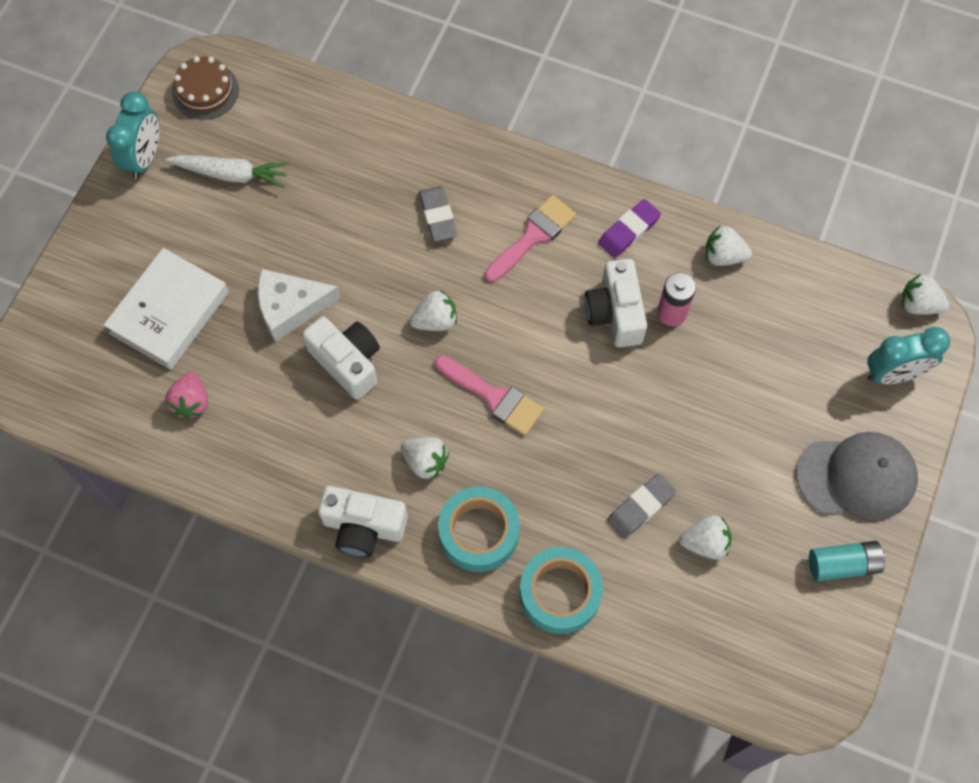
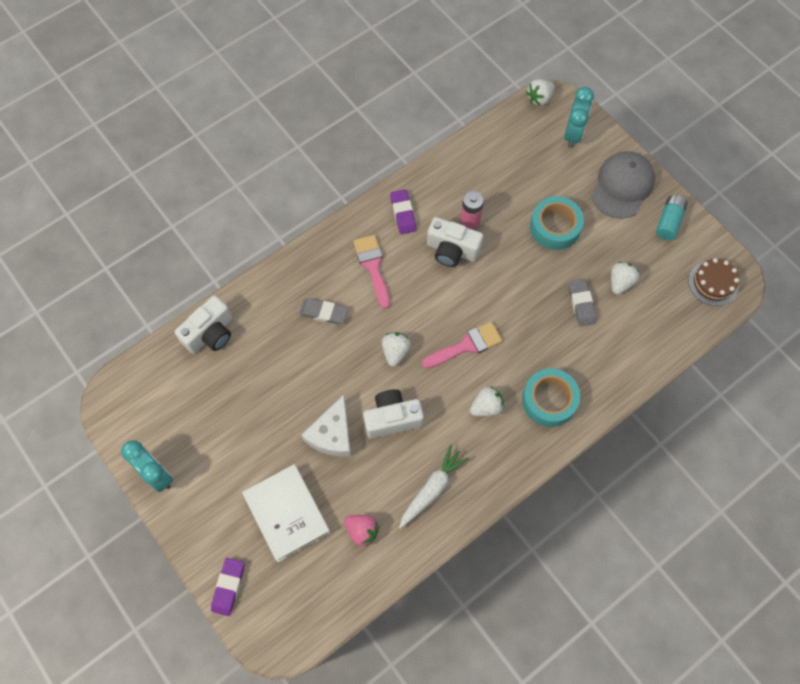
camera: 60 degrees left, 0 degrees up
(56, 299) = (228, 587): none -> purple eraser
(205, 91) = (131, 408): brown cake -> brown cake (713, 283)
(231, 174) = (208, 423): white carrot -> white carrot (432, 488)
(363, 527) = (509, 465): white camera -> white camera (210, 333)
(560, 593) = (610, 375): turquoise tape -> turquoise tape (555, 227)
(723, 256) = (450, 174): white strawberry -> none

